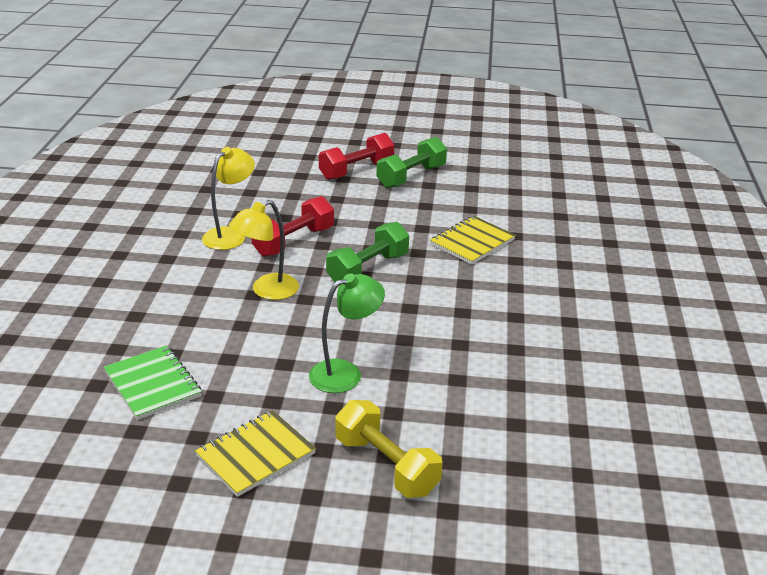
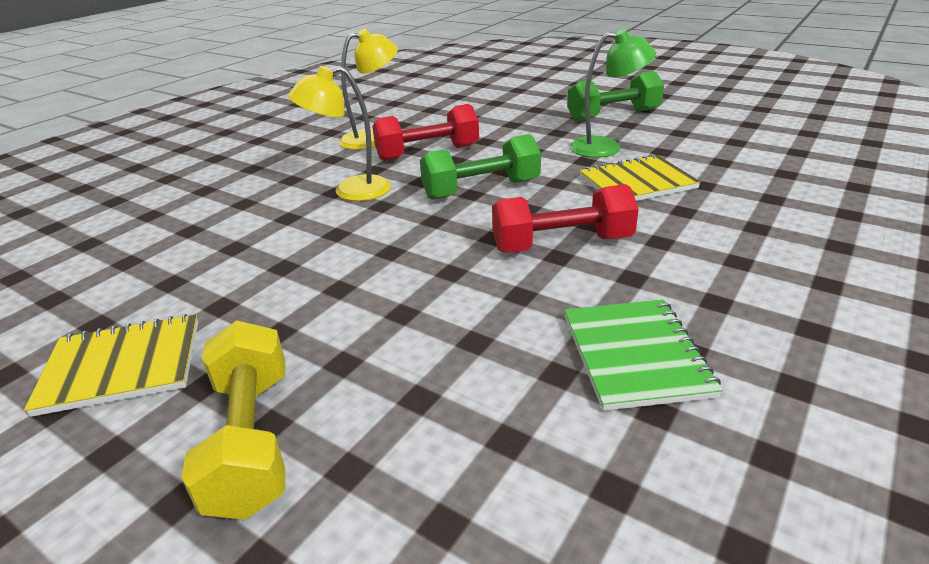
camera: 30 degrees right, 0 degrees up
(153, 384) = (133, 255): green notebook -> green notebook (635, 355)
(345, 373) = (338, 294): green lamp -> green lamp (606, 147)
(356, 171) = (556, 104): red dumbbell -> red dumbbell (562, 244)

